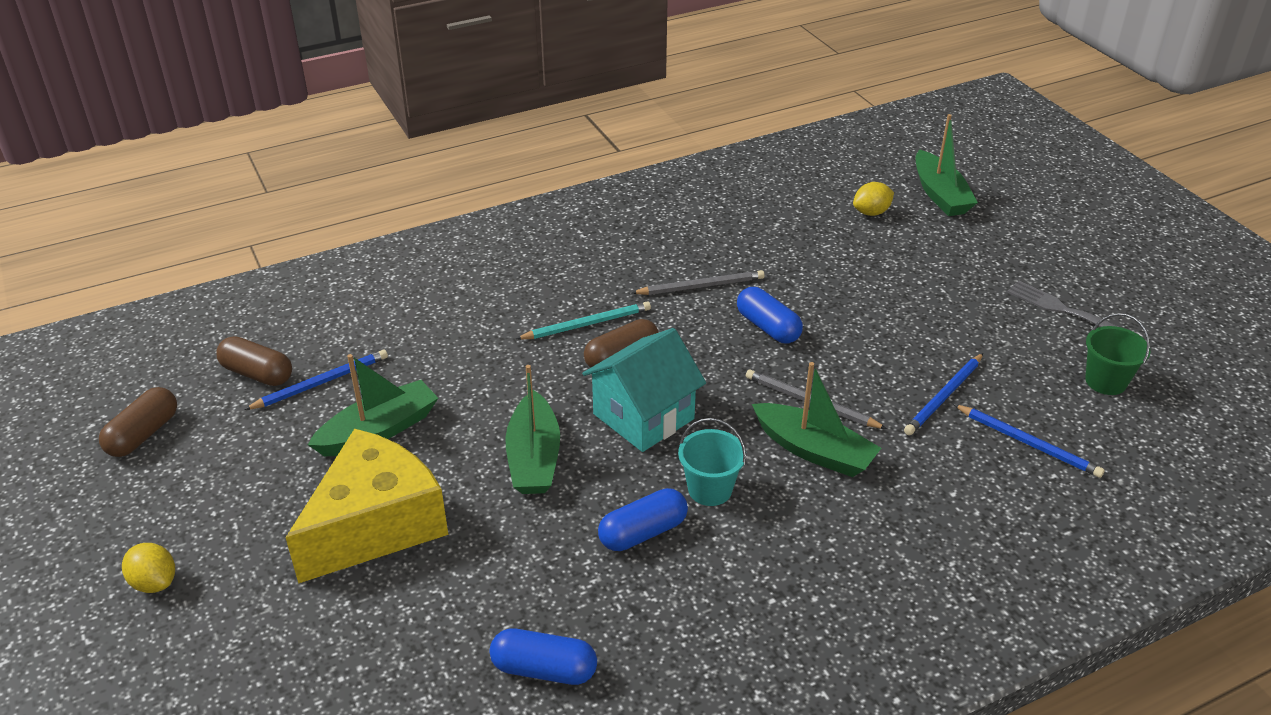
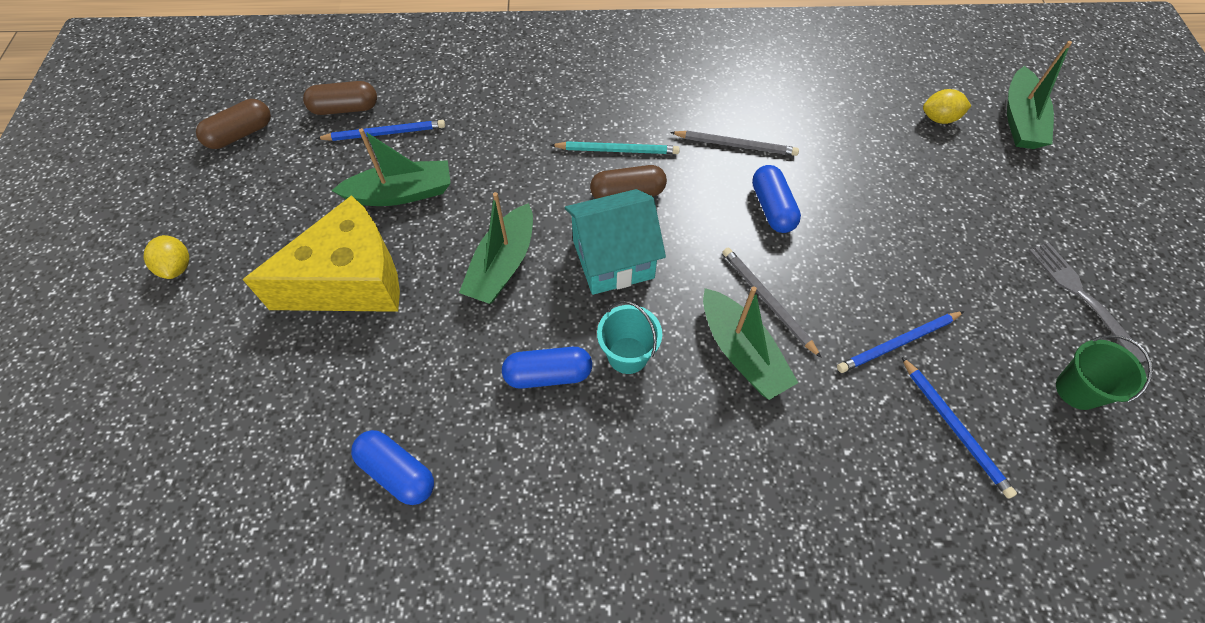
camera: 25 degrees right, 20 degrees up
(257, 374) = (345, 109): brown capsule -> brown capsule turned 60 degrees counterclockwise

